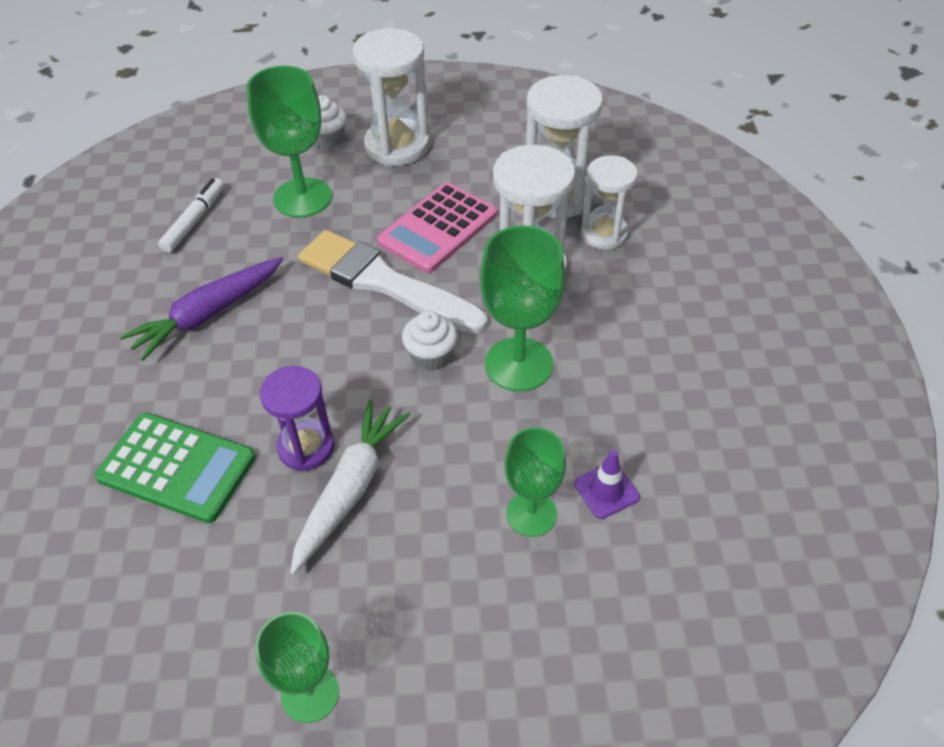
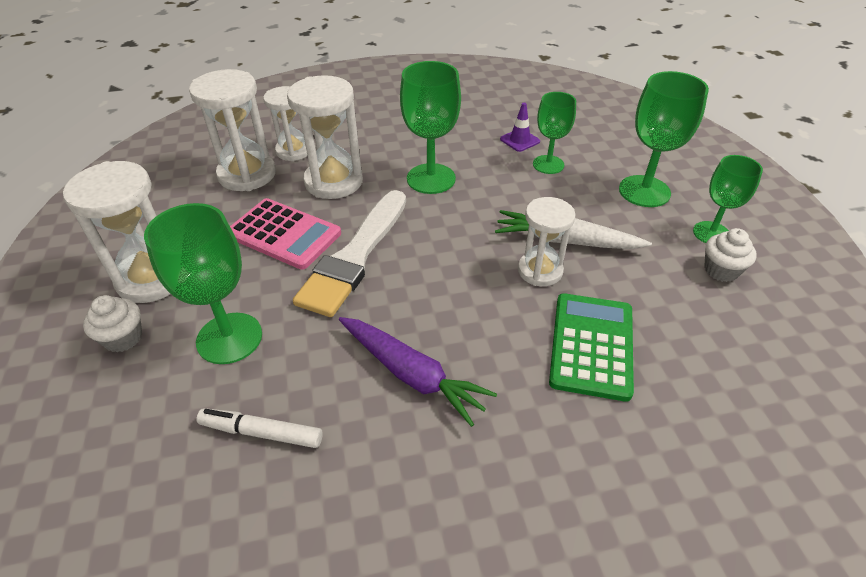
camera: 100 degrees left, 5 degrees down
(306, 447) = (540, 271): purple hourglass -> white hourglass
(431, 356) = (432, 219): white cupcake -> white cupcake (721, 270)
(435, 634) = (644, 191): none -> green goblet

